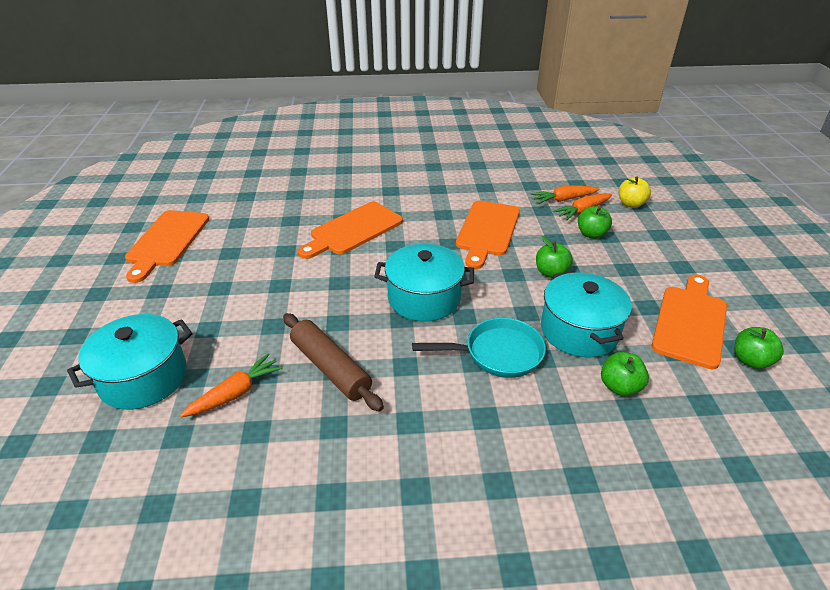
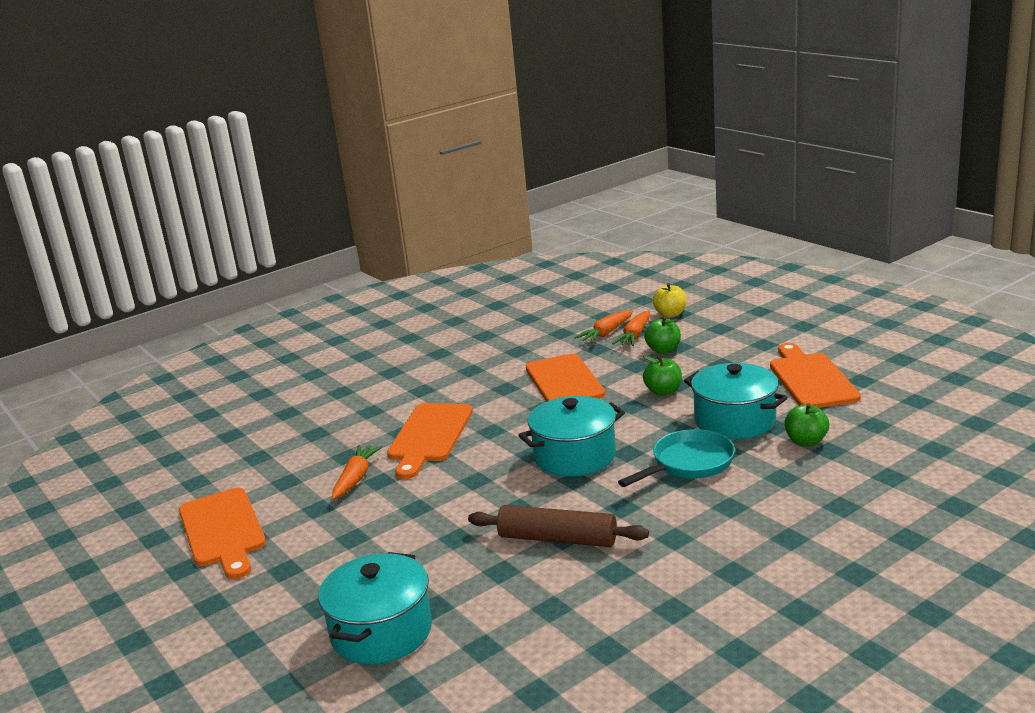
camera: 30 degrees left, 15 degrees down
(236, 393) = (493, 596): orange carrot -> orange carrot (356, 478)
(750, 360) = (877, 384): green apple -> none

